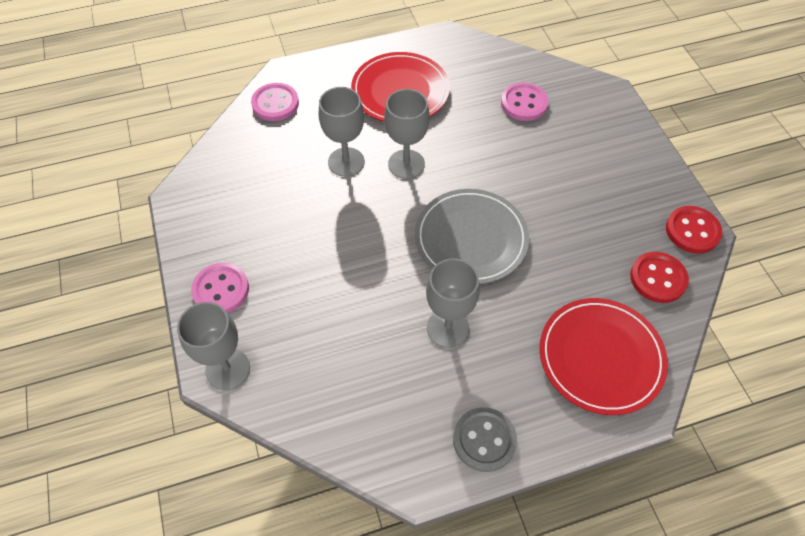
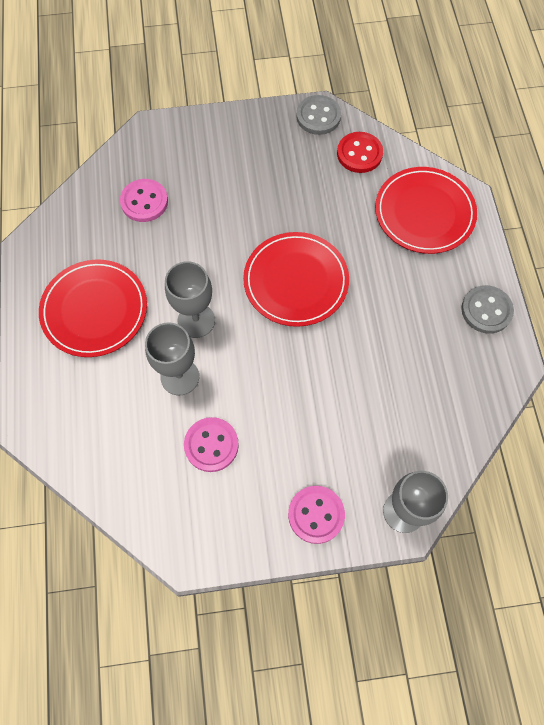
camera: 80 degrees left, 10 degrees up
(275, 103) = (75, 442): pink button -> pink button (211, 445)
(447, 328) = (384, 318): grey goblet -> none
(471, 238) = (296, 281): grey plate -> red plate
(692, 231) = (318, 116): red button -> grey button

